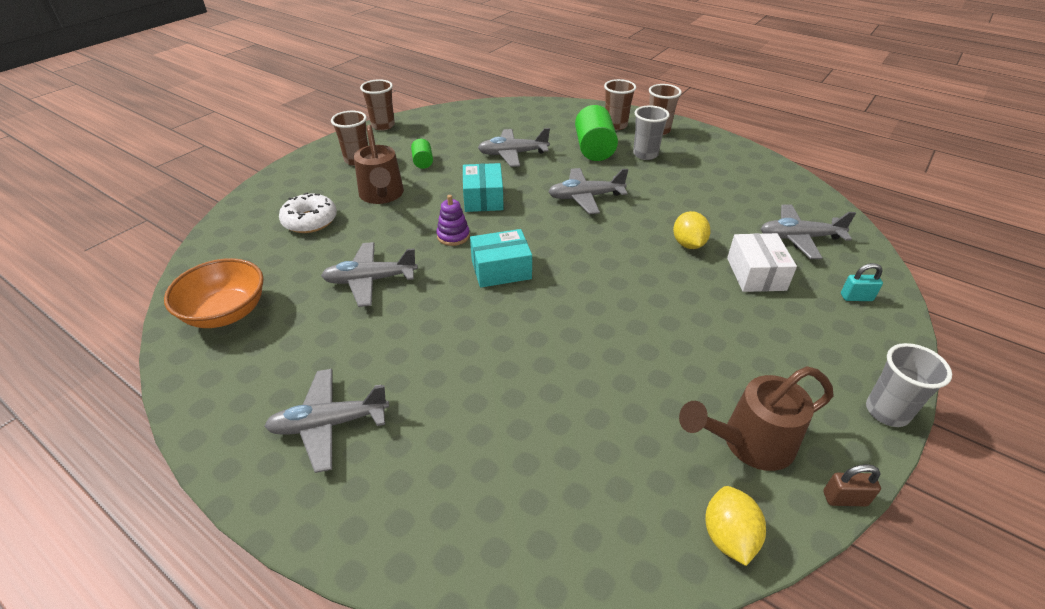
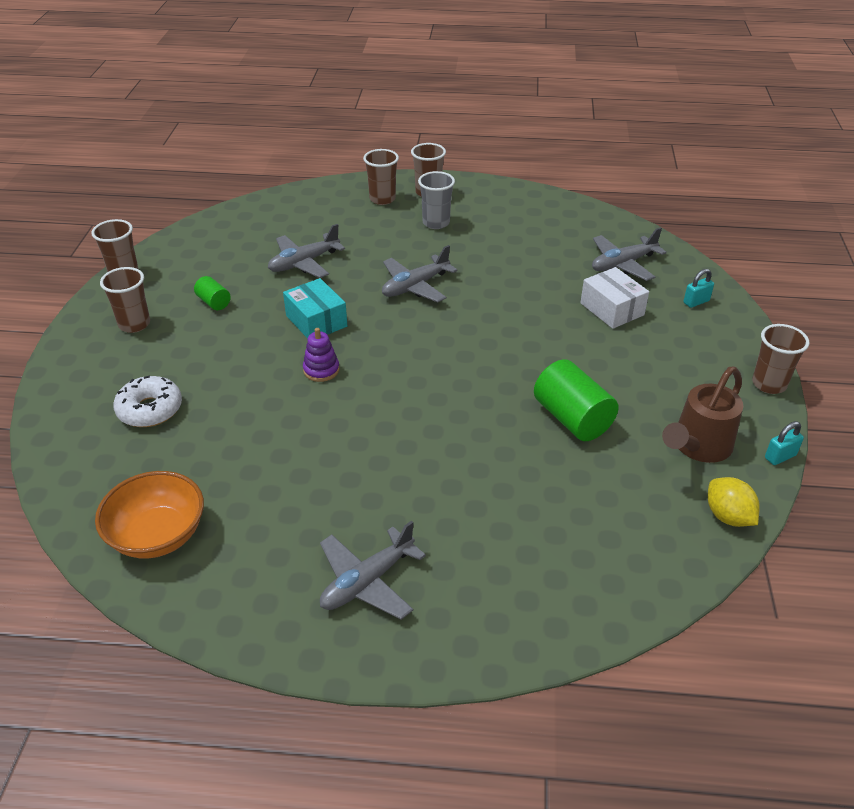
camera: 30 degrees left, 0 degrees up
(370, 280) = (279, 444): grey plane -> none
(382, 195) = (204, 354): brown watering can -> none
(501, 269) = (397, 385): turquoise box -> none
(594, 149) = (382, 232): green cylinder -> green cylinder (572, 418)
(688, 244) = (540, 301): yellow lemon -> none
(844, 498) = (780, 456): brown padlock -> turquoise padlock
(887, 412) = (769, 384): grey cup -> brown cup

